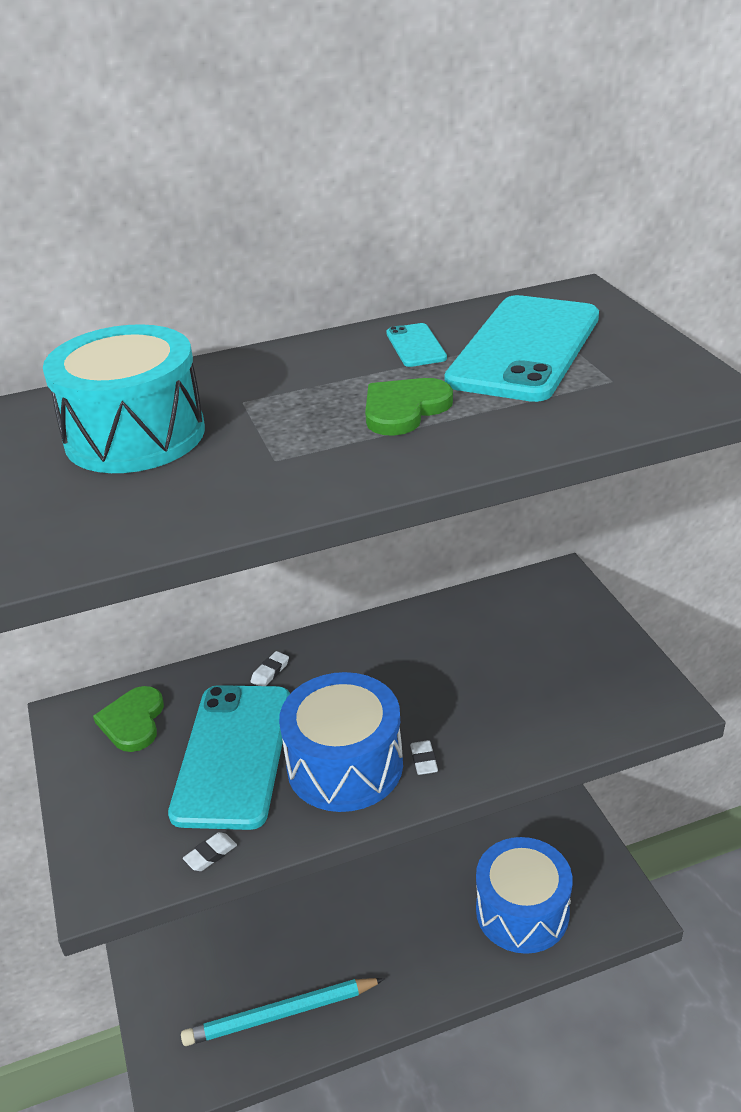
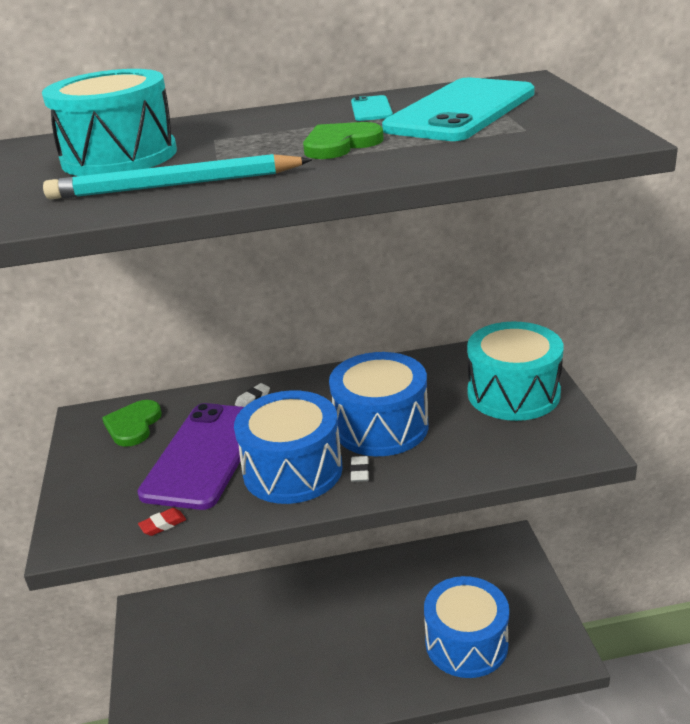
camera: 10 degrees right, 5 degrees down
(210, 854) = (163, 525): white eraser -> red eraser
(233, 755) = (204, 455): turquoise phone -> purple phone
(280, 1014) = (242, 700): turquoise pencil -> turquoise pencil (174, 185)
(432, 697) = (381, 426): none -> blue drum
(571, 640) = (513, 393): none -> turquoise drum

